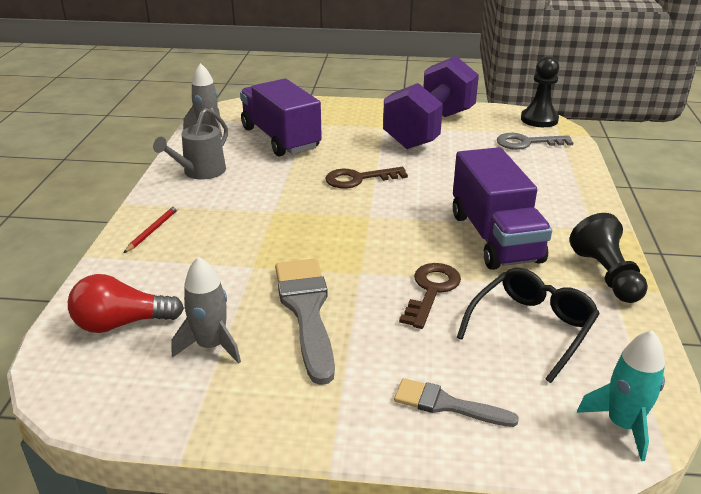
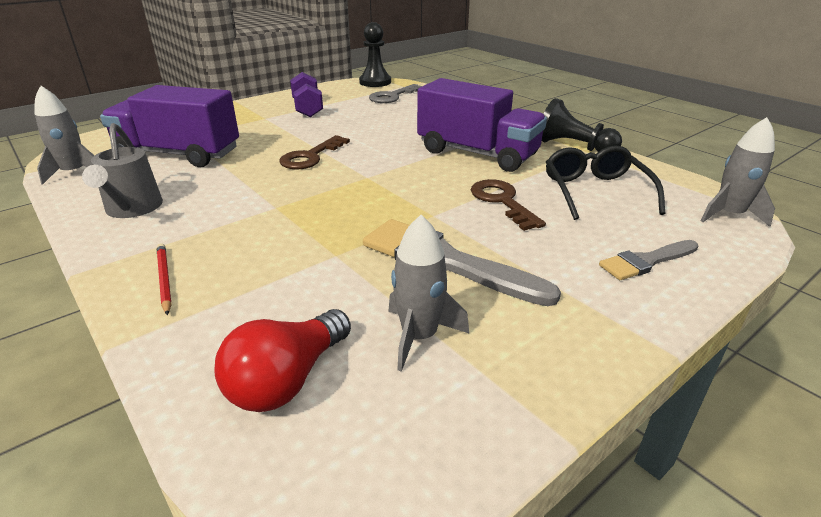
camera: 45 degrees left, 0 degrees up
(430, 129) = (307, 109): purple dumbbell -> purple dumbbell, size x0.51
(622, 424) = (729, 215): turquoise rocket -> grey rocket

